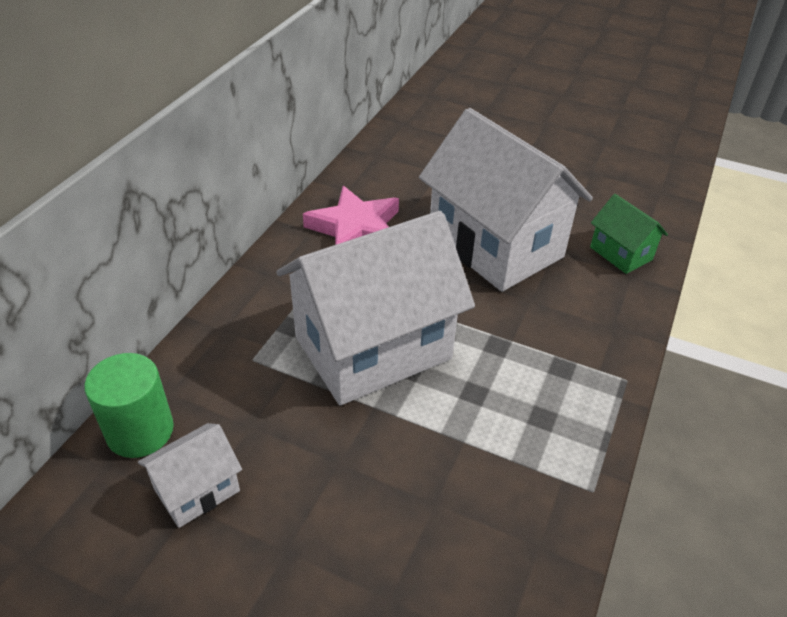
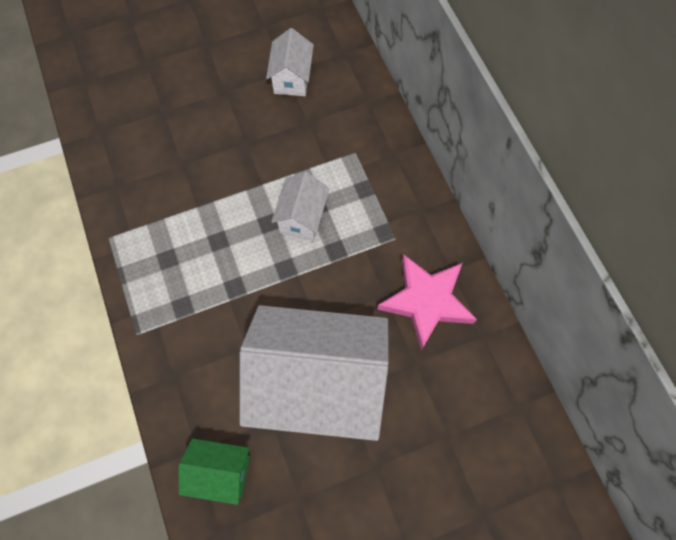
camera: 135 degrees right, 25 degrees up
(140, 431) = (352, 76): green cylinder -> none
(373, 348) = (302, 217): white house -> white house, size x0.45

